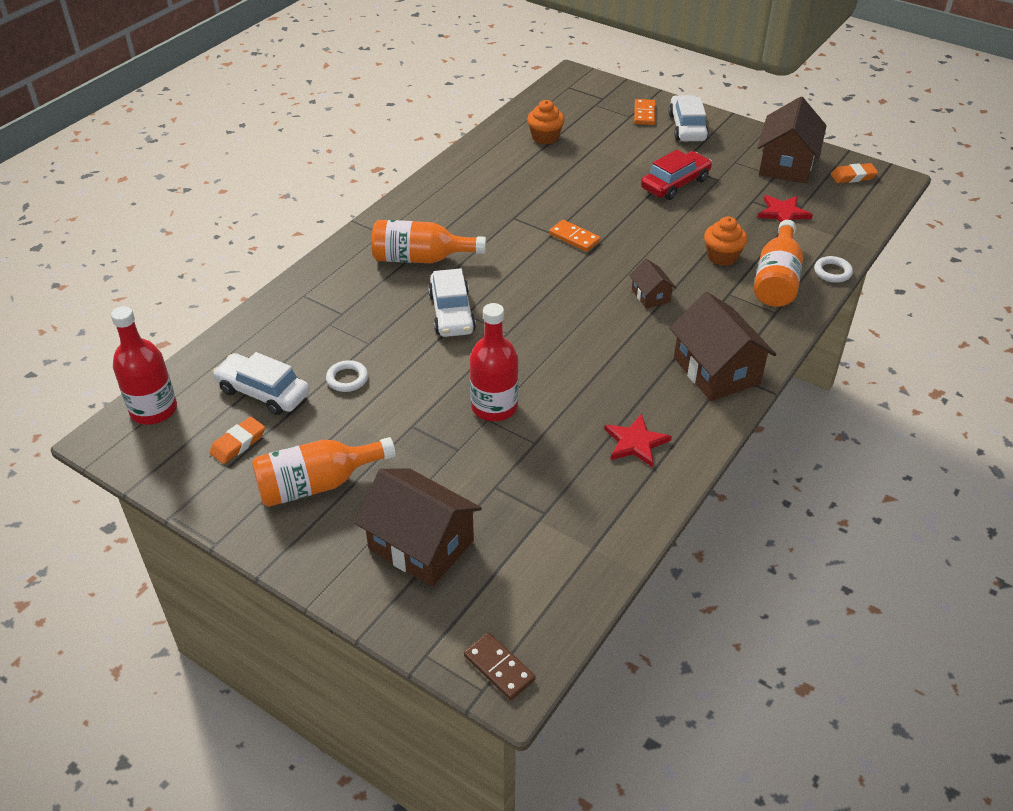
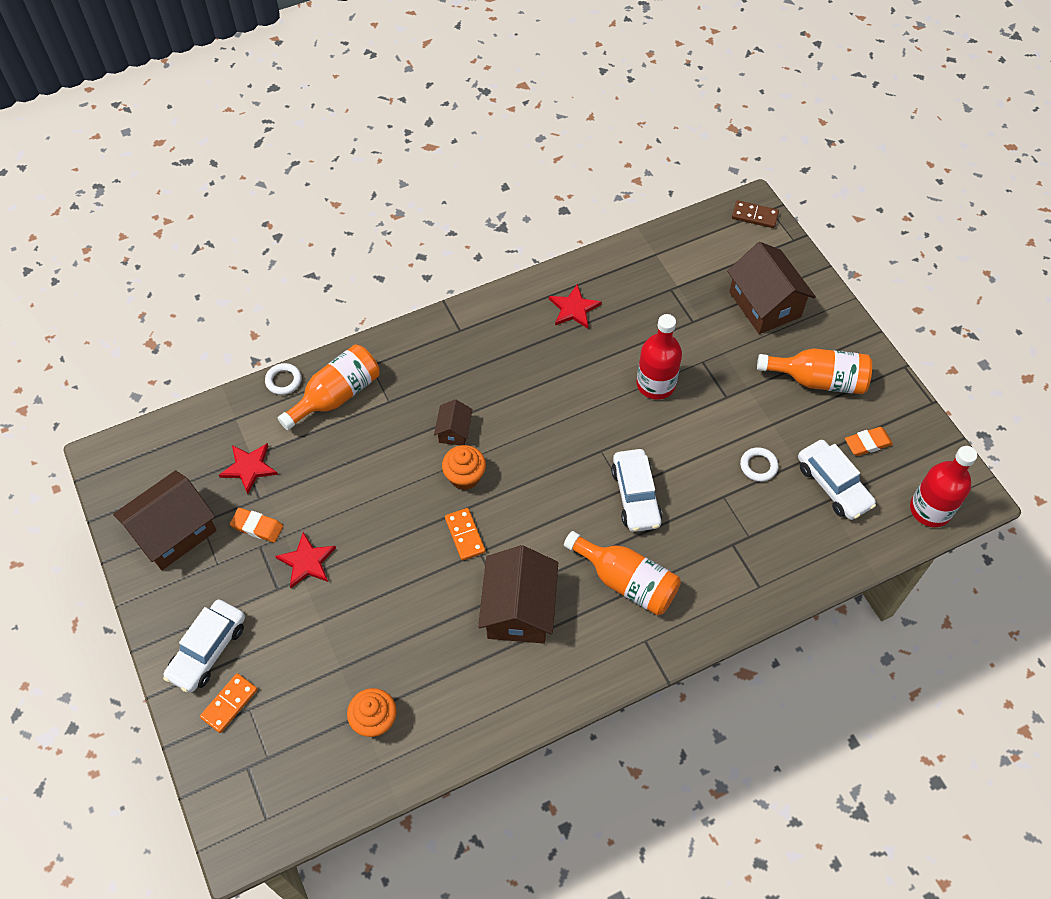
camera: 150 degrees left, 15 degrees up
(451, 313) = (635, 496): white car -> white car turned 150 degrees clockwise
(499, 668) = (754, 216): brown domino -> brown domino turned 60 degrees counterclockwise
(675, 184) = (307, 562): red car -> red star
(716, 371) = (467, 336): brown house -> brown house (519, 609)
(722, 256) = (355, 443): orange cupcake -> orange cupcake (465, 476)
(853, 176) = (133, 481): orange eraser -> orange eraser (257, 527)

